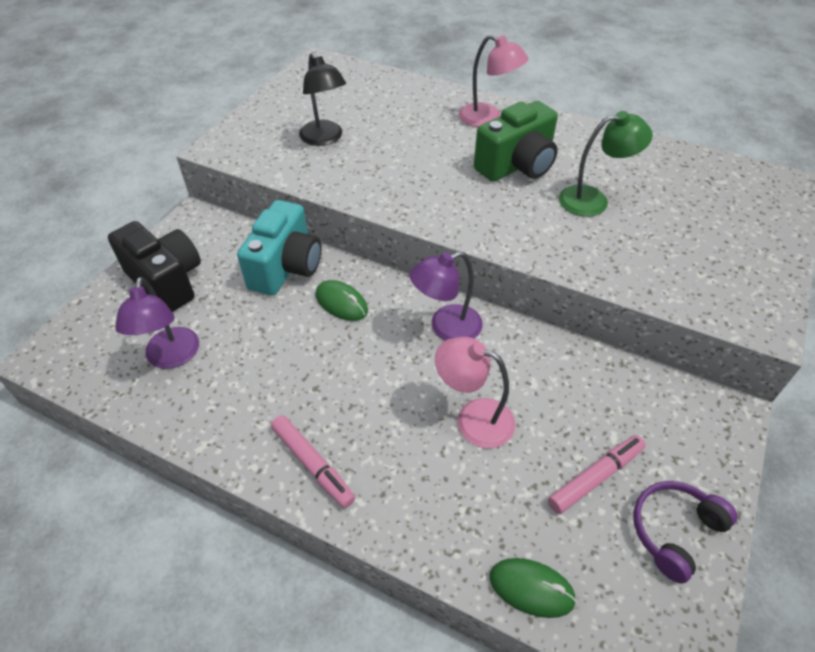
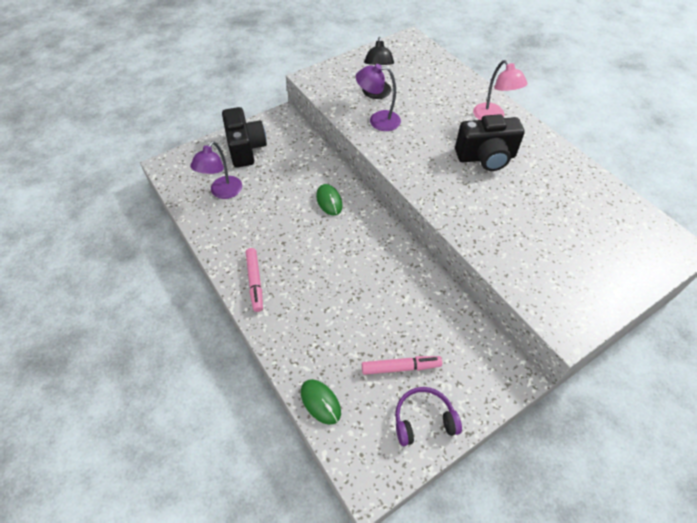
camera: 30 degrees right, 5 degrees up
(286, 267) = (313, 167): turquoise camera -> none
(446, 328) = (378, 242): purple lamp -> purple lamp (378, 120)
(473, 418) = (356, 300): pink lamp -> none
(517, 166) = (485, 157): green camera -> black camera
(593, 200) = (519, 201): green lamp -> none

